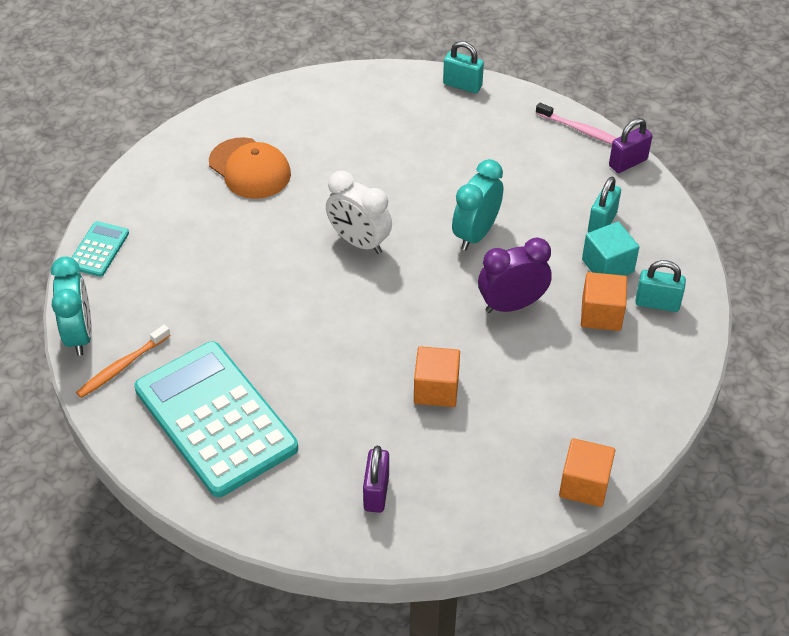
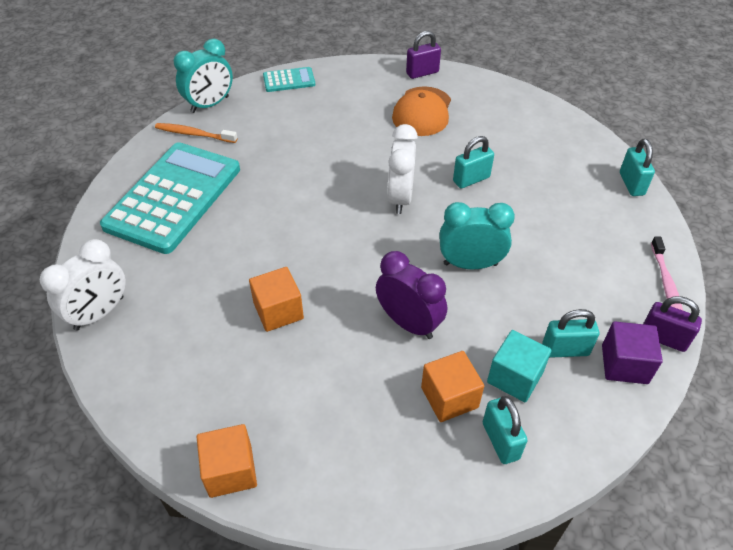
camera: 60 degrees right, 0 degrees up
(341, 531) = (99, 313): none -> white clock
(374, 182) = (471, 179): none -> turquoise padlock
(376, 492) = (148, 318): purple padlock -> purple padlock (422, 73)
(636, 197) = (624, 364): none -> purple cube

